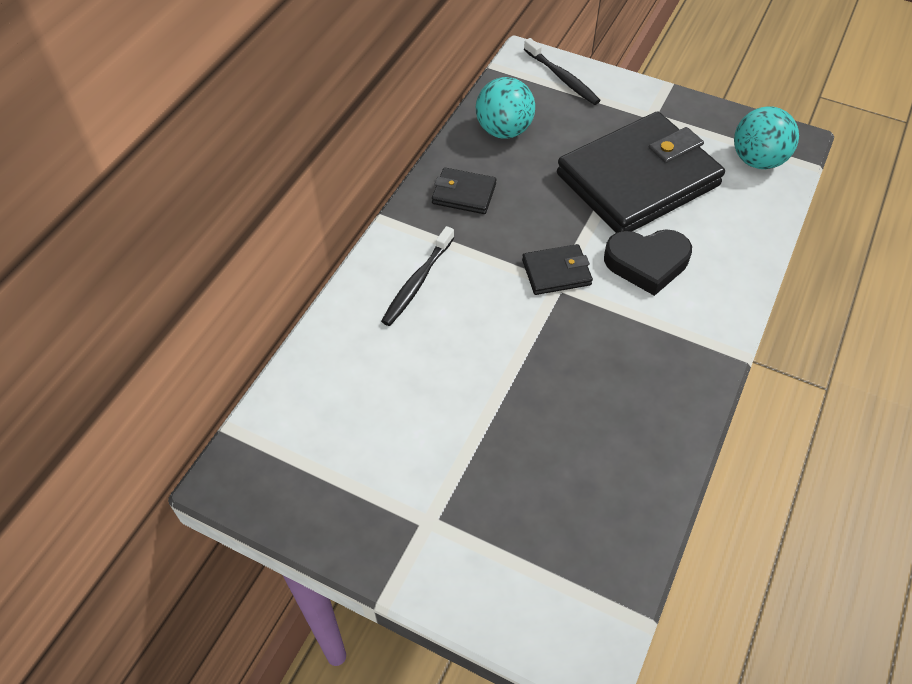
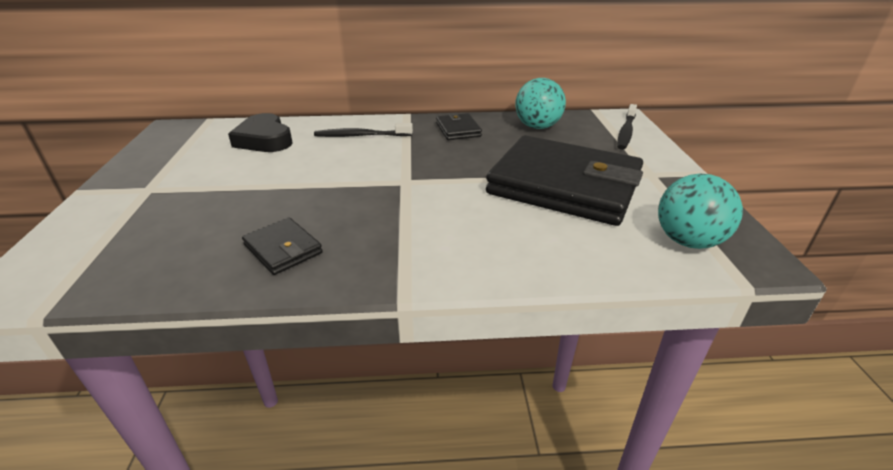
camera: 60 degrees right, 20 degrees down
(556, 272) = (418, 177): black wallet -> black wallet (283, 249)
(647, 263) = (470, 213): black heart -> black heart (264, 139)

